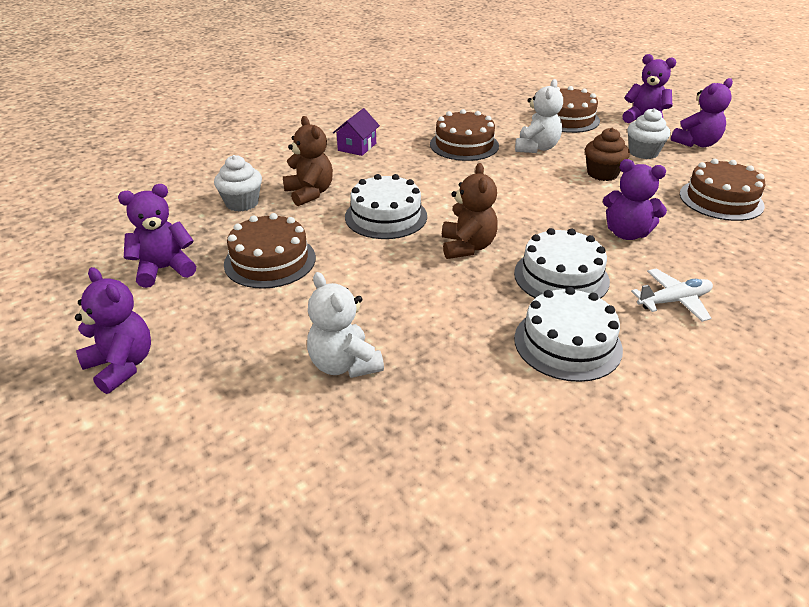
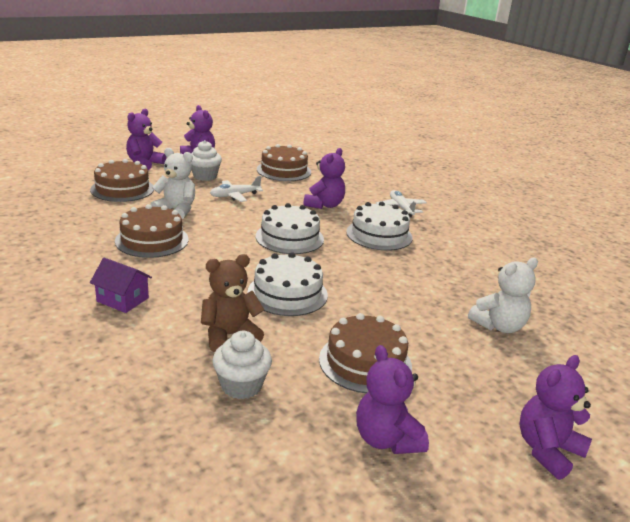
camera: 90 degrees left, 10 degrees down
(467, 247) = (341, 262): brown teddy bear -> none
(567, 343) = (450, 245): white cake -> white cake (289, 237)
(602, 174) = (235, 196): brown cupcake -> white plane

